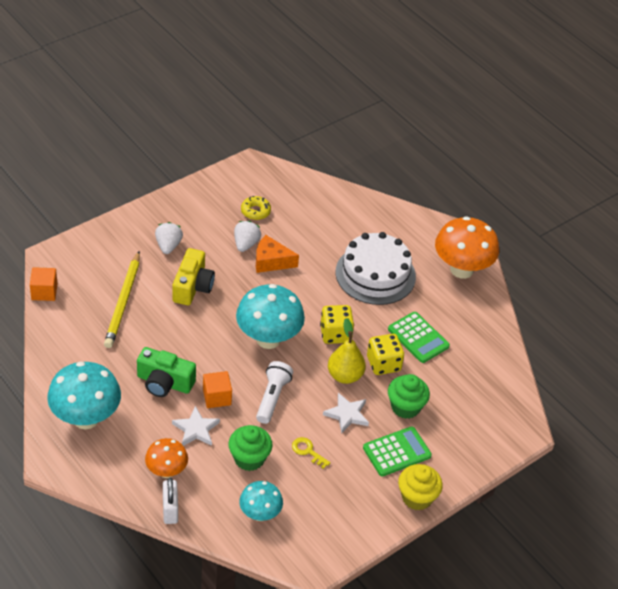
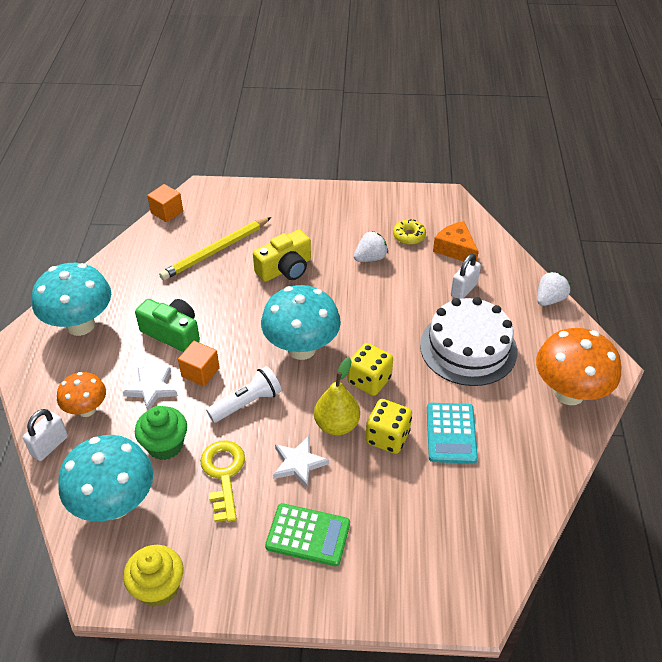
camera: 45 degrees right, 0 degrees up
(164, 382) = (172, 333): green camera -> green camera turned 150 degrees clockwise
(168, 246) = (302, 226): white strawberry -> white strawberry (549, 299)
(260, 514) = (115, 504): turquoise mushroom -> turquoise mushroom, size x1.73
(271, 261) = (377, 284): orange cheese -> orange cheese (455, 249)
(307, 451) = (223, 474): yellow key -> yellow key, size x1.74
(333, 233) = (463, 290): none -> white padlock
(405, 407) = (365, 495): green cupcake -> none
(417, 497) = (278, 599): yellow cupcake -> yellow cupcake (158, 587)
(418, 338) = (451, 433): green calculator -> turquoise calculator

